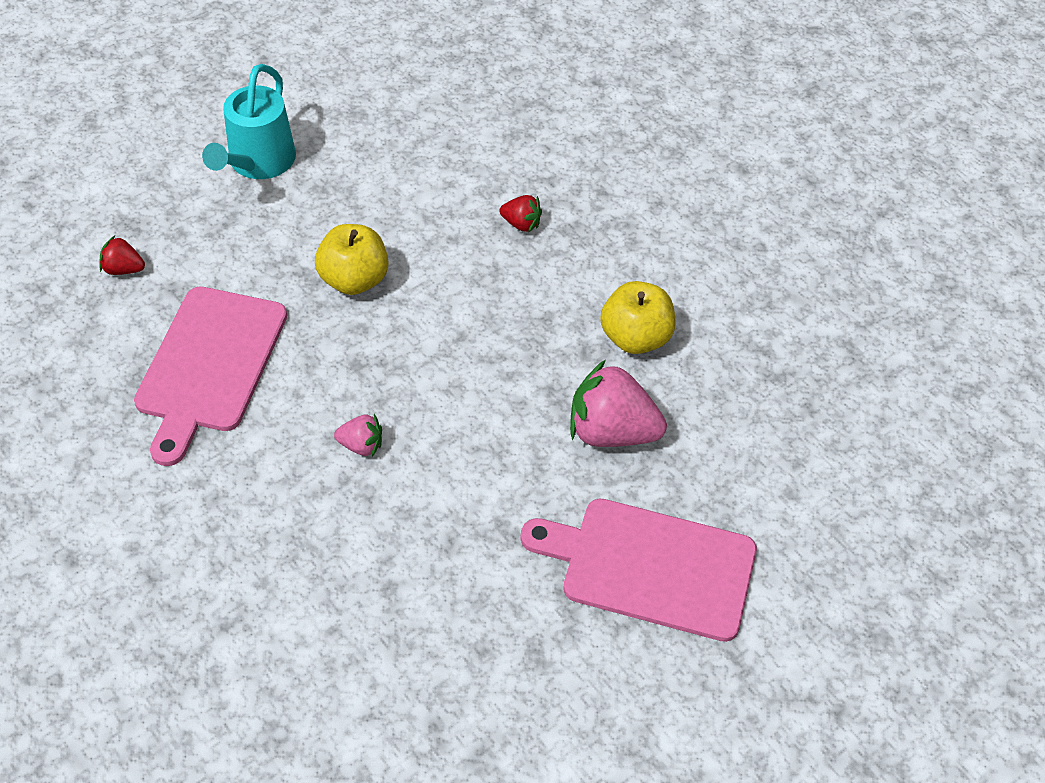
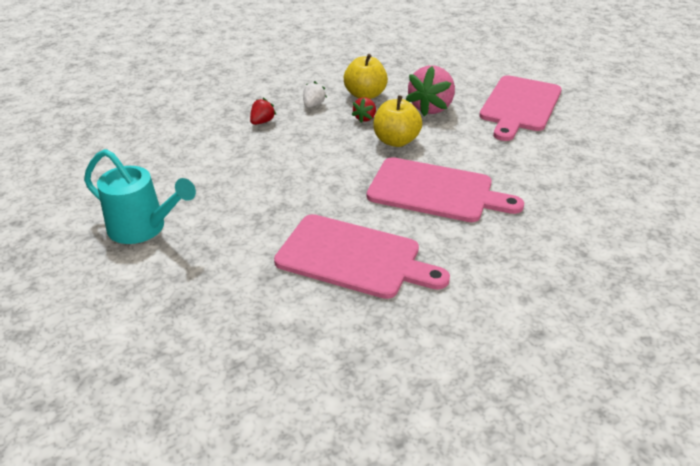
camera: 80 degrees left, 15 degrees down
(123, 269) = (233, 307): red strawberry -> red strawberry (365, 118)
(354, 280) = (288, 187): yellow apple -> yellow apple (396, 141)
(361, 445) = (435, 191): pink strawberry -> pink cutting board
(586, 275) = (313, 105): none -> white strawberry

